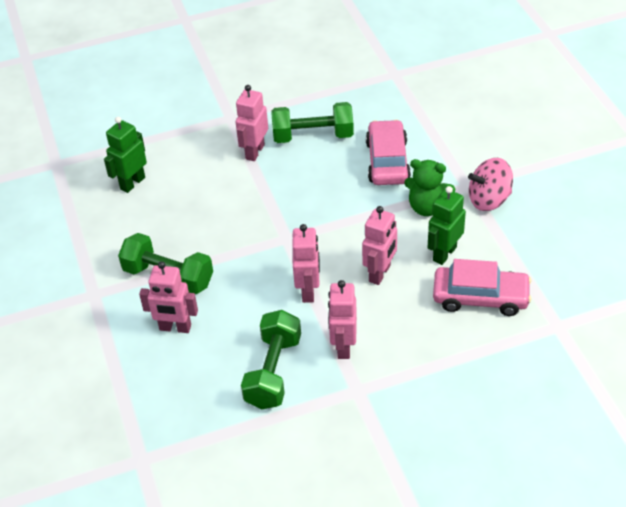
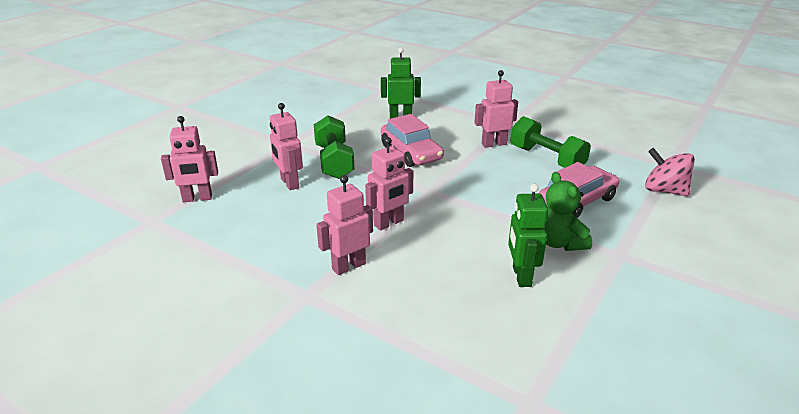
camera: 50 degrees right, 15 degrees down
(273, 372) = (287, 242): green dumbbell -> none
(380, 273) = (451, 250): pink robot -> pink robot (197, 198)
(444, 254) = (521, 276): green robot -> green robot turned 90 degrees counterclockwise
(480, 297) = (498, 324): pink car -> pink car (411, 152)
(489, 200) = (623, 274): pink spinning top -> pink spinning top (664, 191)

